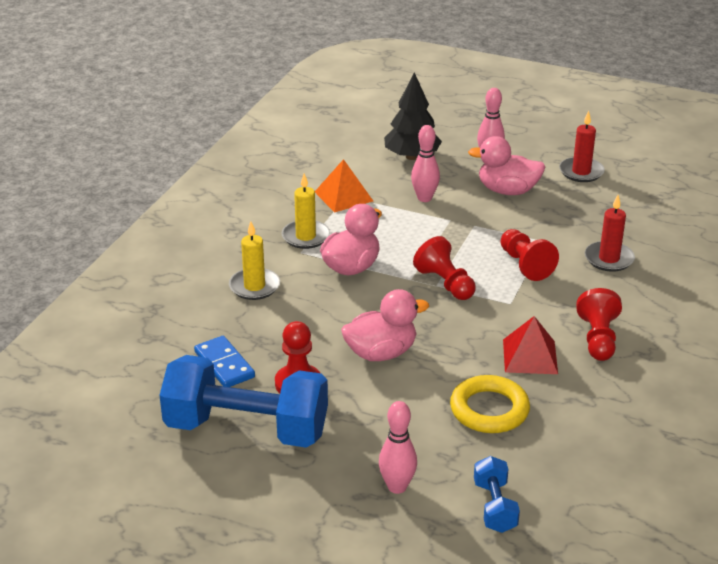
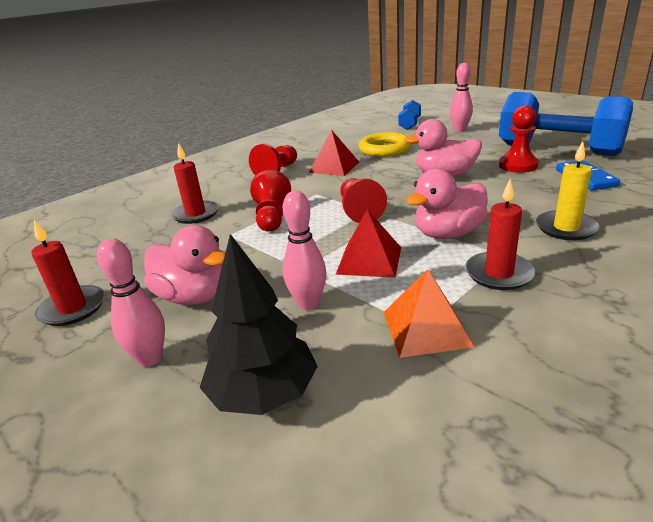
camera: 155 degrees left, 5 degrees down
(305, 237) = (499, 274): yellow candle -> red candle
(403, 234) = (369, 260): none -> red pyramid

